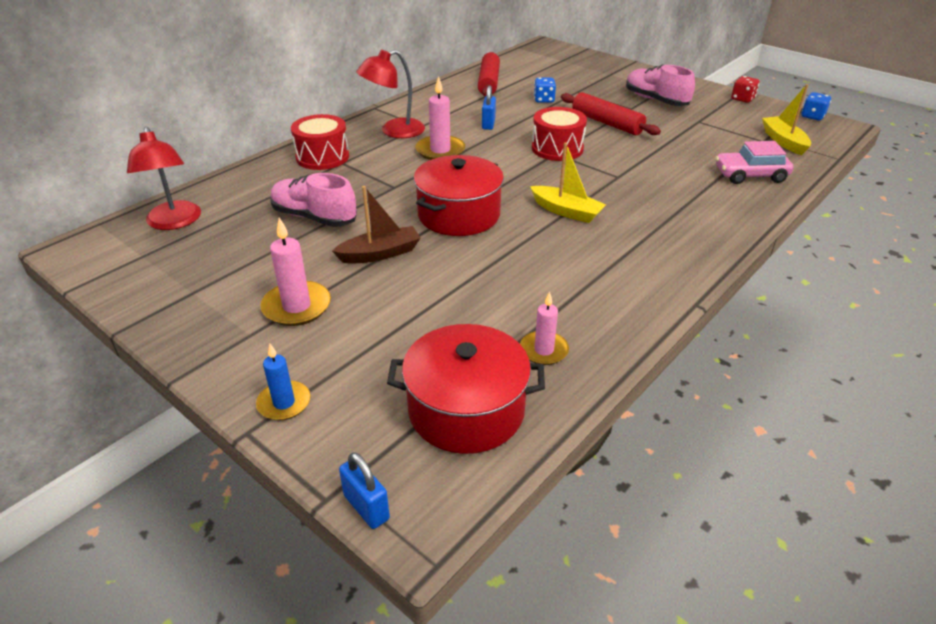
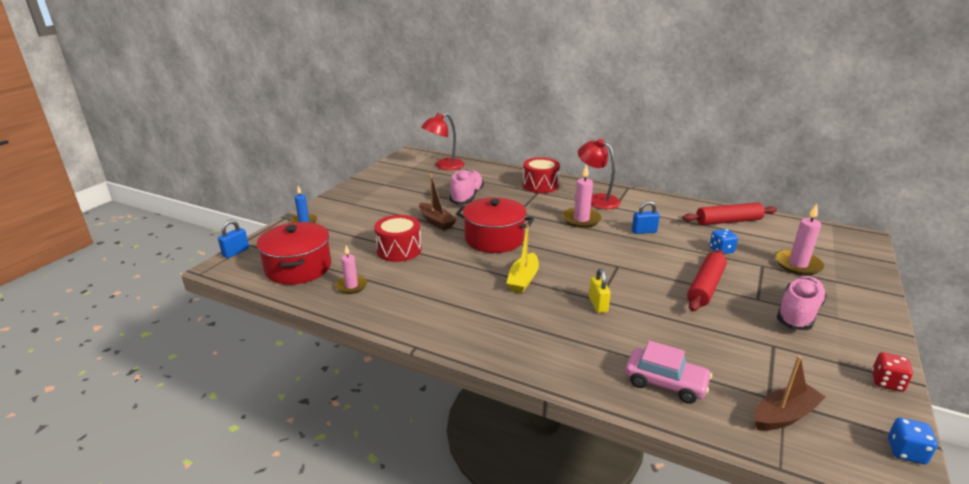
camera: 75 degrees right, 10 degrees down
(297, 306) = (378, 209): pink candle -> pink candle (797, 264)
(557, 148) = (627, 266): red drum -> red drum (399, 250)
(627, 179) = (598, 305): none -> yellow padlock
(750, 175) = (665, 383): pink car -> pink car turned 135 degrees clockwise
(783, 141) = (784, 415): yellow boat -> brown boat

